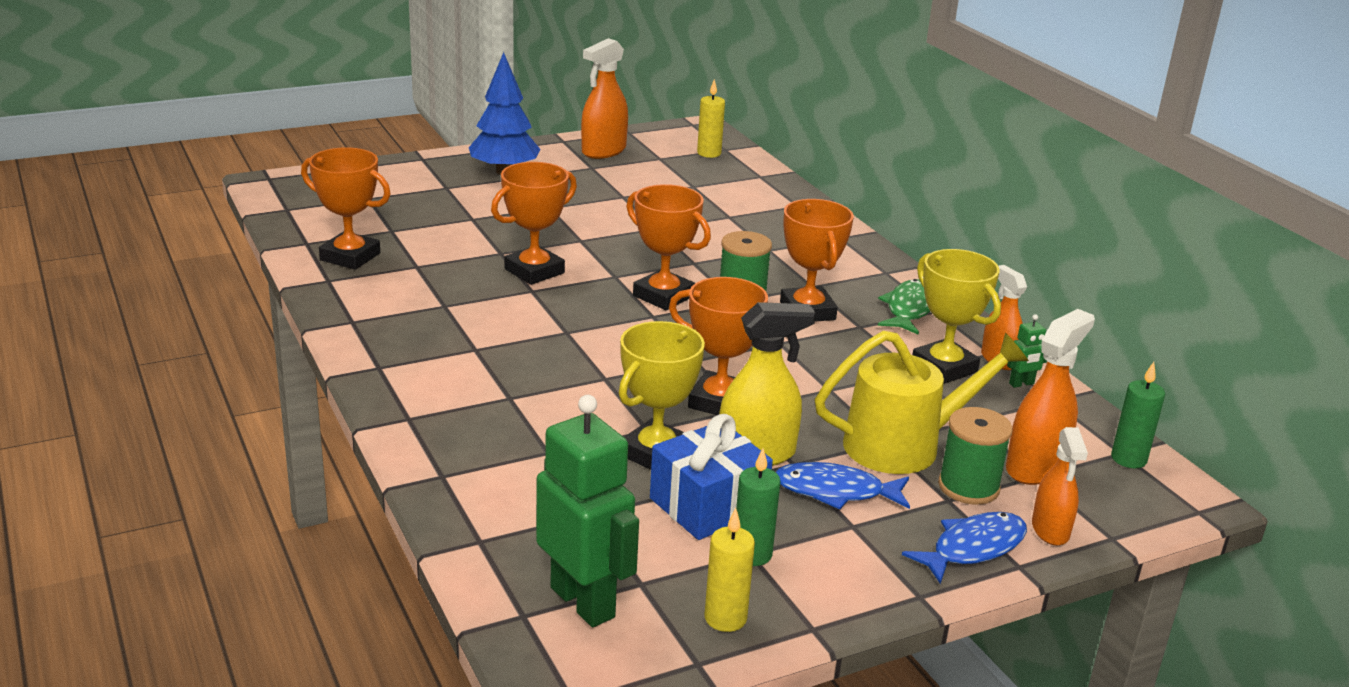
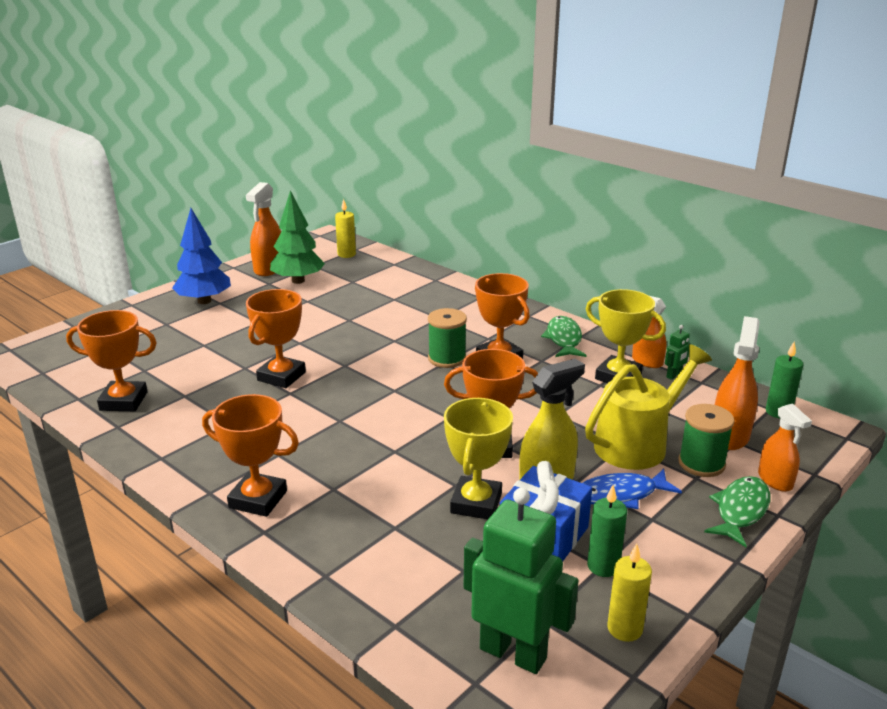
camera: 20 degrees left, 0 degrees up
(628, 172) = (298, 281): none -> green tree
(663, 296) = (391, 372): orange trophy -> orange trophy (258, 499)
(973, 548) = (740, 511): blue fish -> green fish

